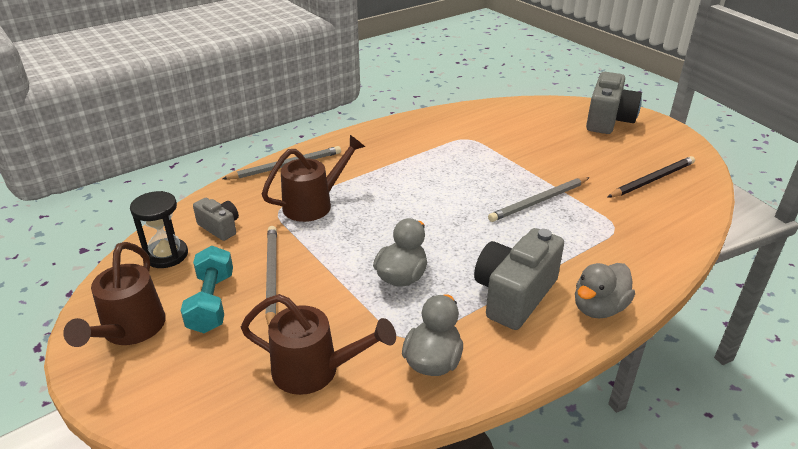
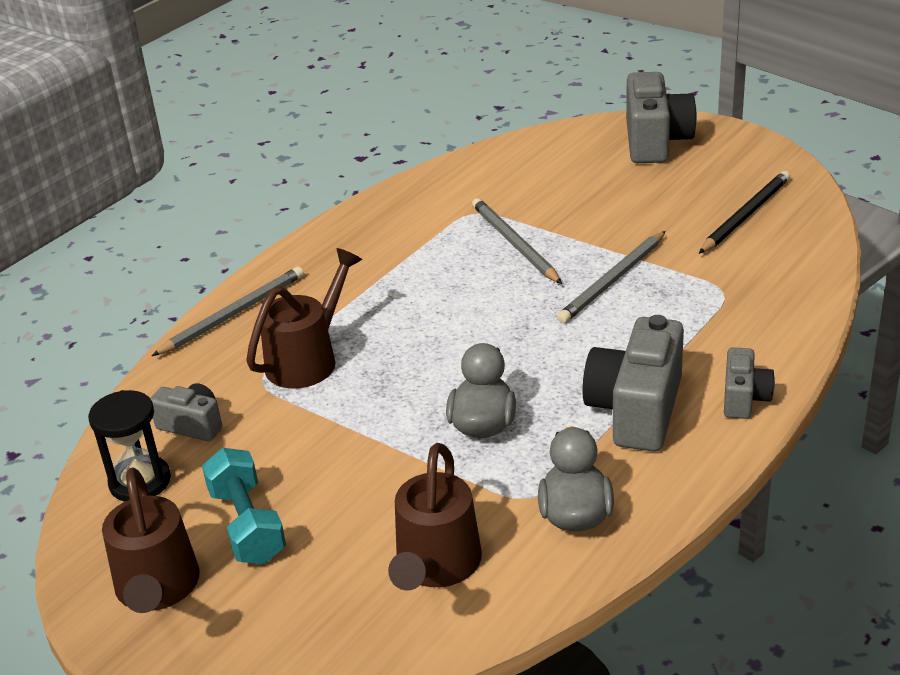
camera: 15 degrees left, 0 degrees up
(271, 276) = (308, 469): grey pencil -> grey pencil (514, 243)
(315, 371) = (436, 567): brown watering can -> brown watering can turned 105 degrees clockwise
(598, 308) = (744, 398): grey duck -> grey camera

